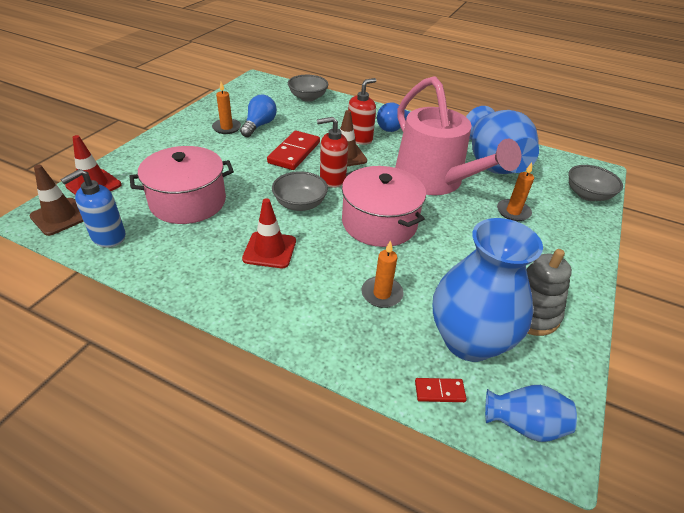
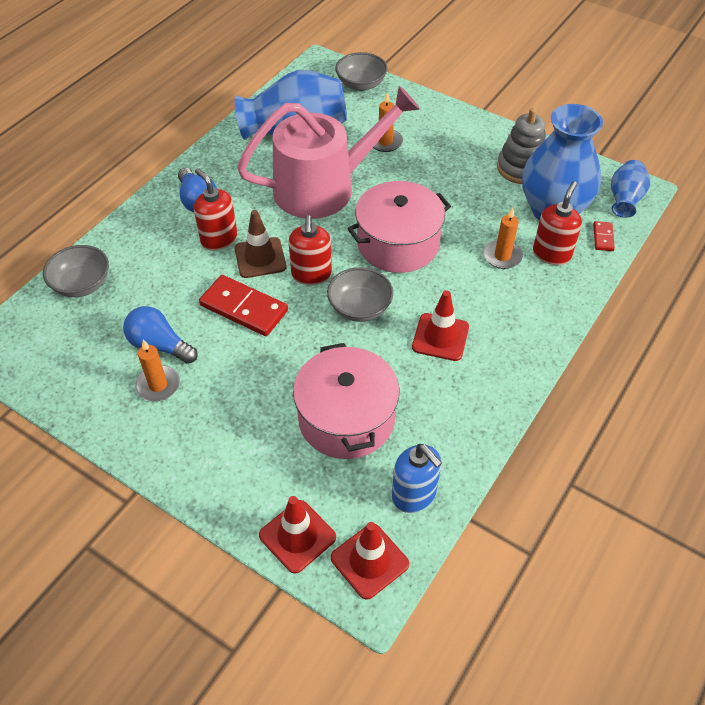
camera: 80 degrees left, 10 degrees up
(60, 217) = (369, 561): brown traffic cone -> red traffic cone
(396, 336) = (551, 254): none -> red soap dispenser

